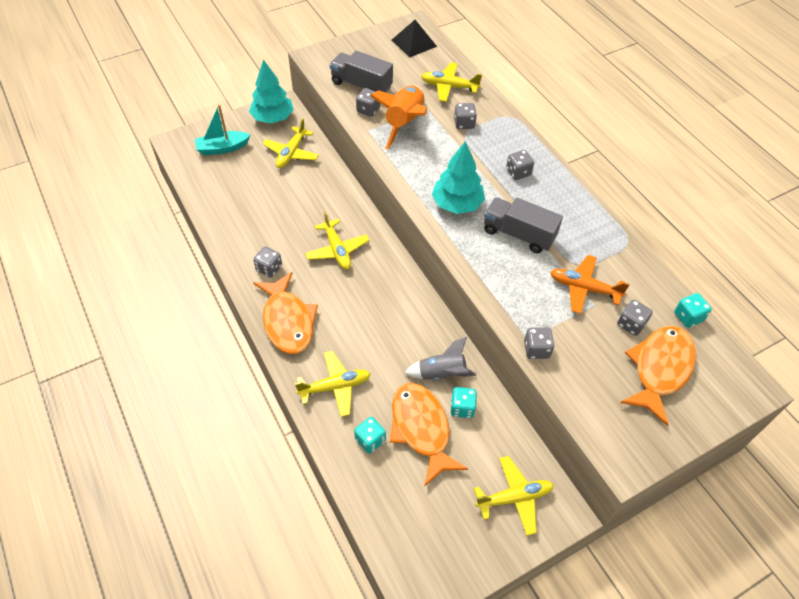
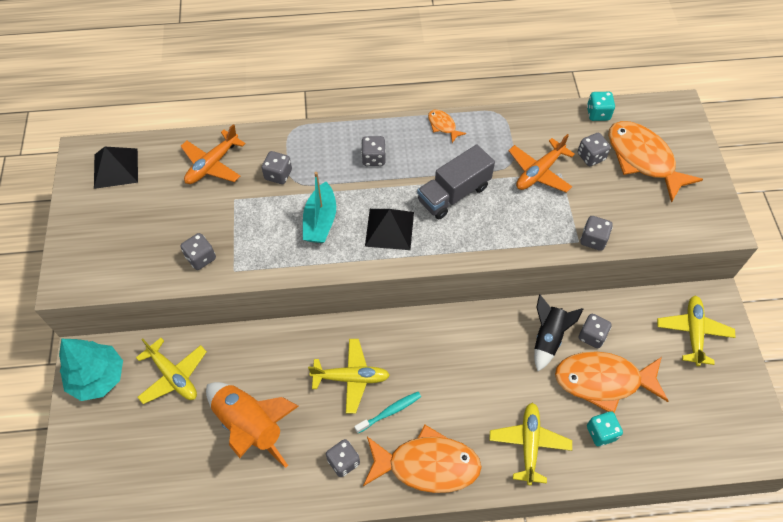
camera: 65 degrees left, 5 degrees up
(222, 148) = (115, 457): turquoise boat -> turquoise boat (320, 221)
(321, 283) = (390, 412): none -> turquoise toothbrush
(361, 85) = (153, 249): grey truck -> none
(404, 123) = (244, 230): orange rocket -> orange rocket (250, 425)
(441, 373) = (548, 338): grey rocket -> black rocket
(449, 87) = (212, 164): yellow plane -> orange plane
(457, 204) = (389, 229): turquoise tree -> black pyramid
(462, 408) = (592, 336): turquoise dice -> grey dice
(584, 206) = (443, 126): none -> orange fish

